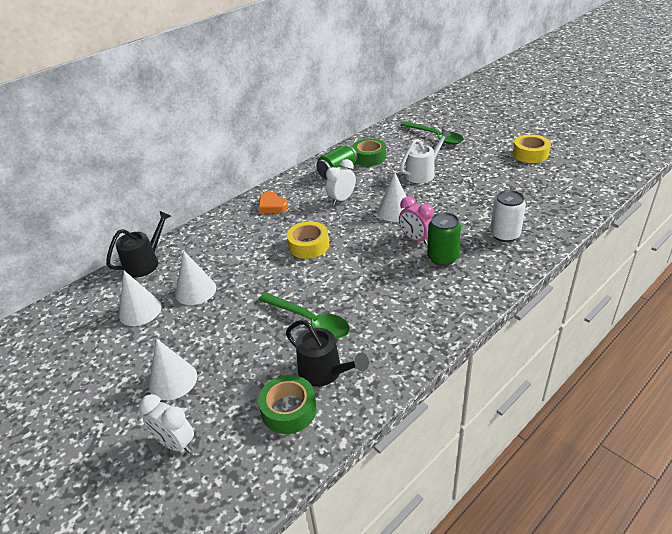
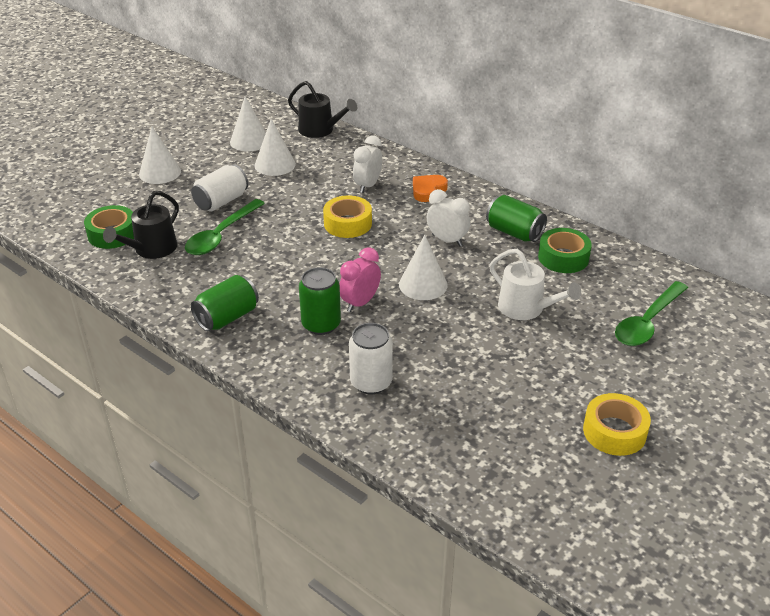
camera: 80 degrees right, 0 degrees up
(175, 443) = (94, 185): white clock -> white clock (368, 186)
(250, 325) = (221, 201): none -> white can
(435, 310) = (227, 317): none -> green can

